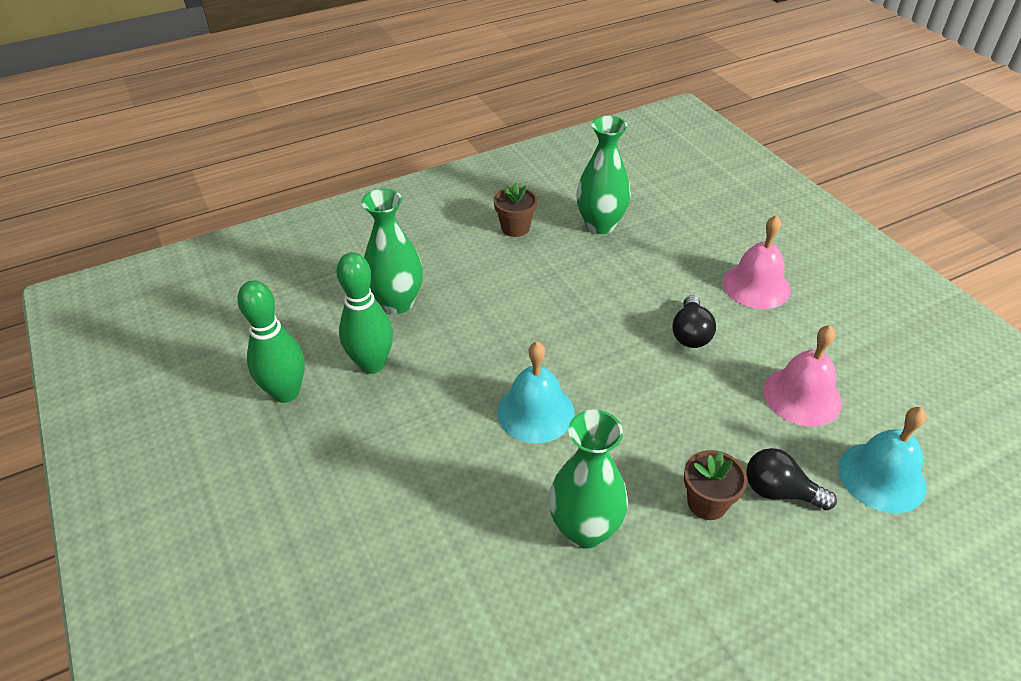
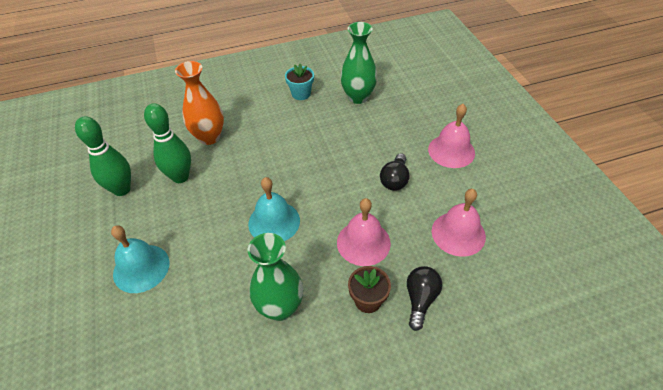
camera: 10 degrees right, 5 degrees up
(397, 302) = (209, 137): green vase -> orange vase
(515, 228) = (301, 94): brown flower pot -> turquoise flower pot
(674, 424) = (363, 242): none -> pink bell
(779, 491) = (420, 299): black light bulb -> black light bulb turned 75 degrees clockwise
(881, 477) = (496, 299): turquoise bell -> turquoise bell (141, 268)

